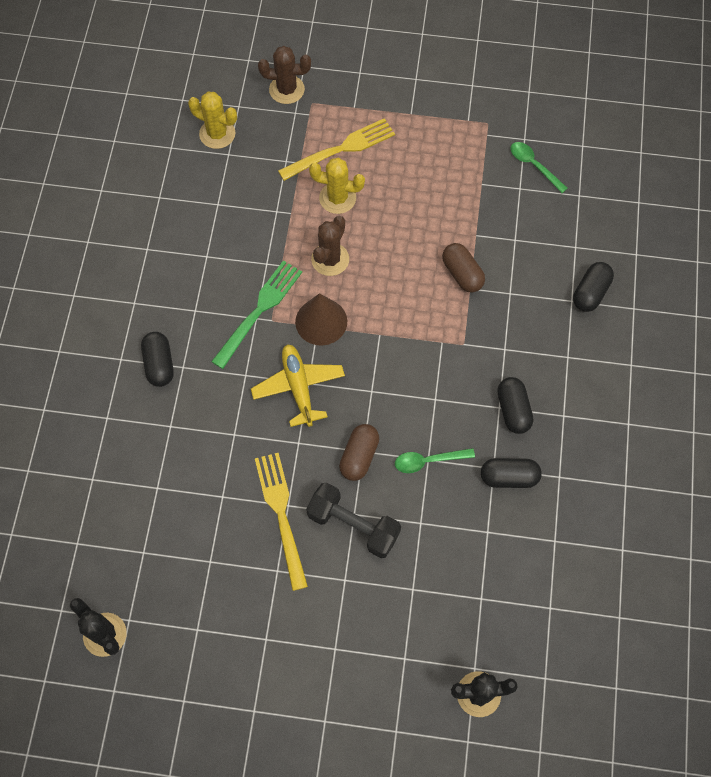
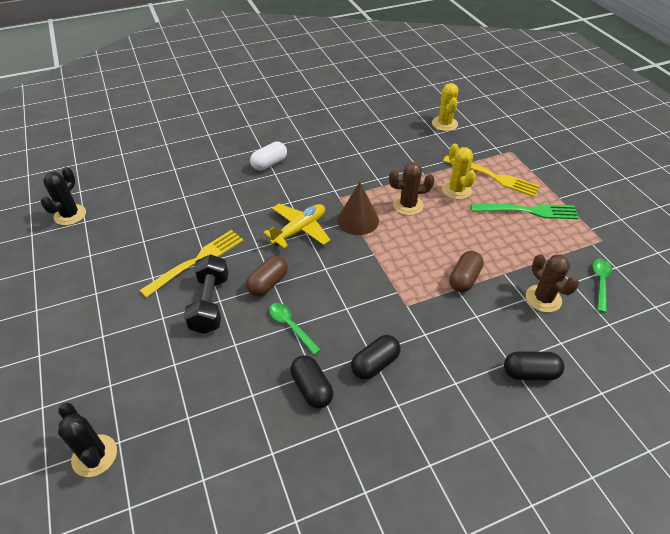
camera: 60 degrees right, 20 degrees down
(159, 364) = (269, 164): black capsule -> white capsule
(259, 311) = (340, 189): green fork -> green fork (528, 211)
(286, 89) = (507, 137): brown cactus -> brown cactus (543, 298)
(359, 456) = (268, 283): brown capsule -> brown capsule turned 45 degrees counterclockwise

